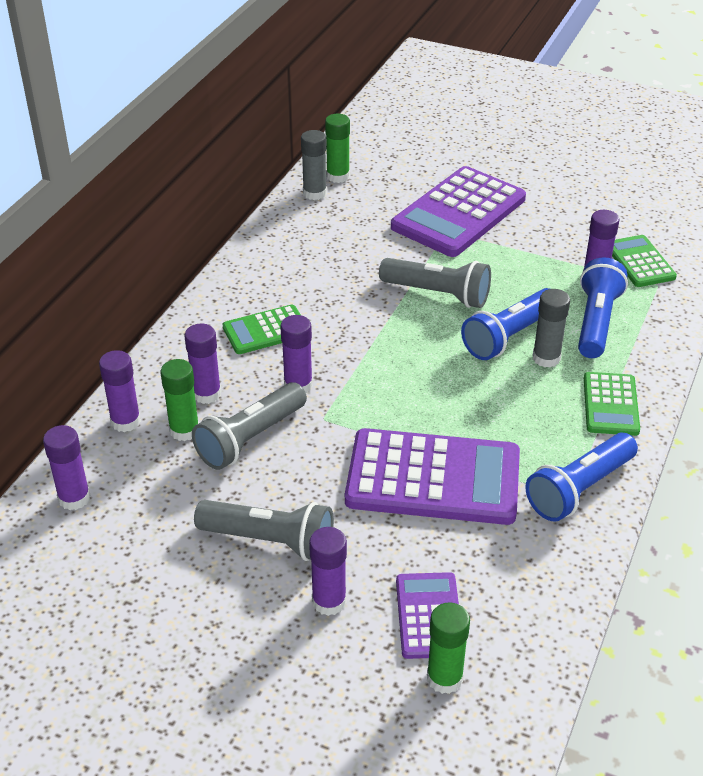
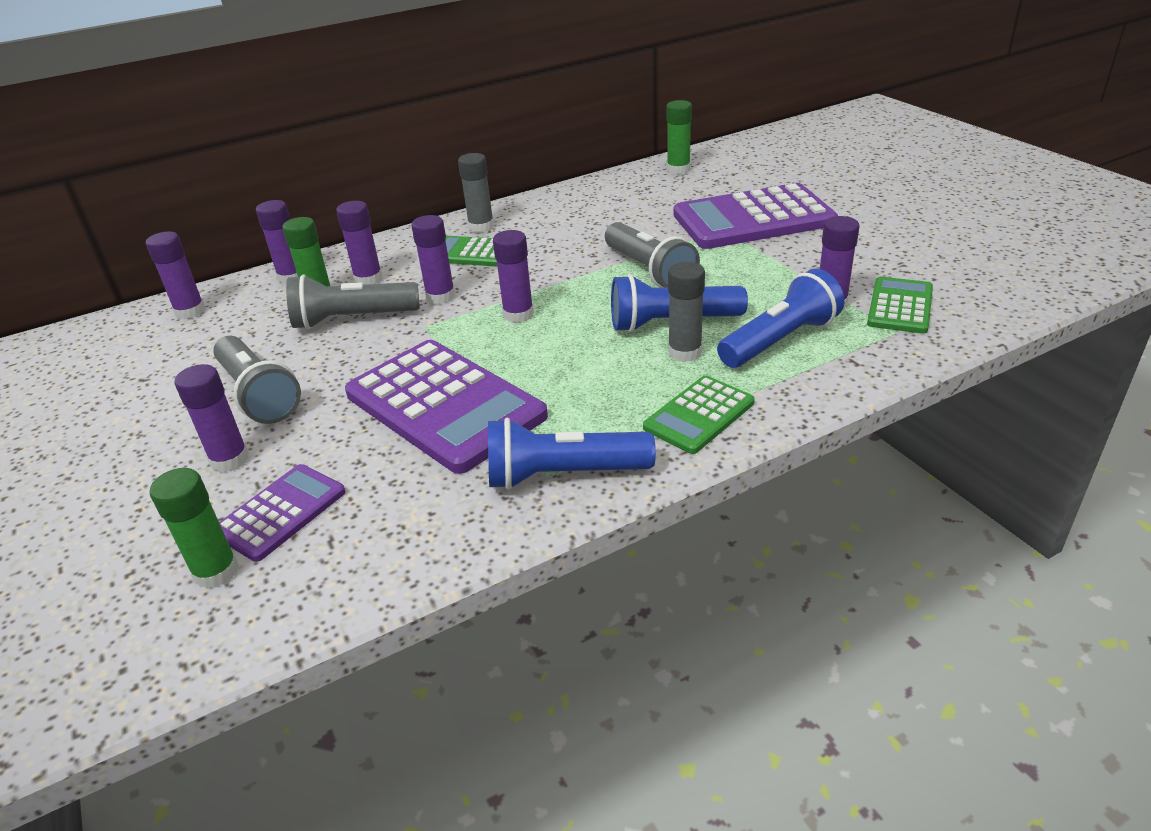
camera: 40 degrees right, 5 degrees down
(314, 193) = (642, 176): grey glue stick -> grey glue stick (481, 226)
(386, 375) = (518, 314): none -> purple glue stick

